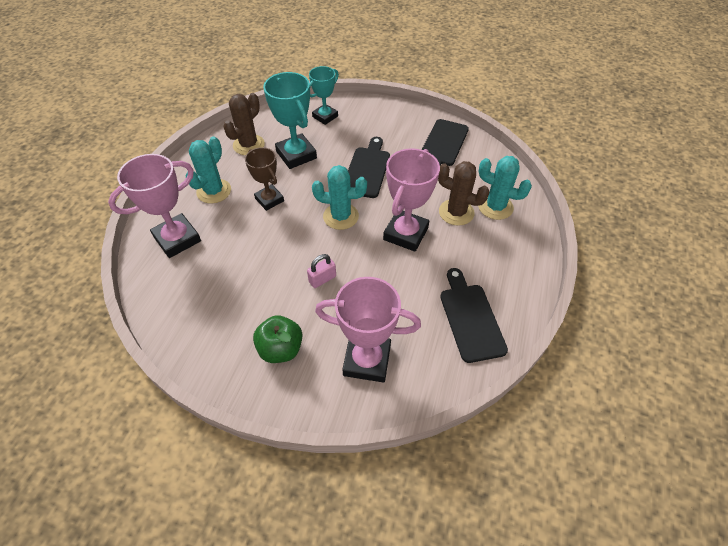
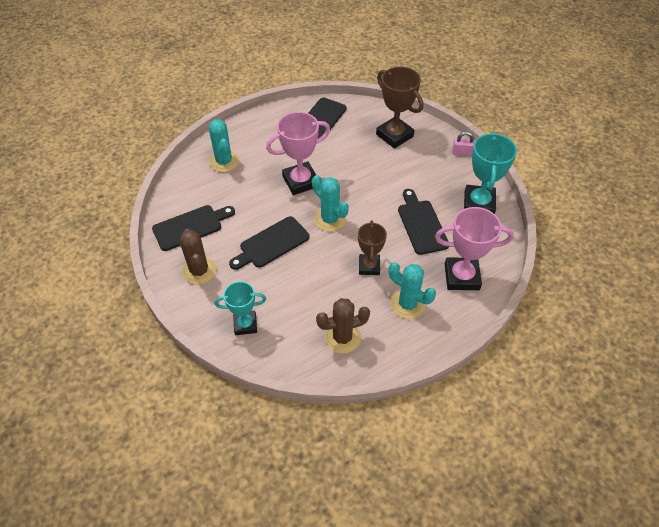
camera: 140 degrees left, 0 degrees up
(214, 191) = (407, 304): turquoise cactus -> turquoise cactus turned 60 degrees clockwise
(249, 265) = (421, 224): none -> black cutting board
(281, 349) = (437, 166): green apple -> none
(296, 155) = (311, 296): turquoise trophy -> turquoise trophy (478, 203)
(322, 279) = (381, 187): pink padlock -> pink padlock (462, 153)
(367, 360) = (394, 135): pink trophy -> brown trophy
(456, 212) = (252, 174): brown cactus -> brown cactus (199, 271)

